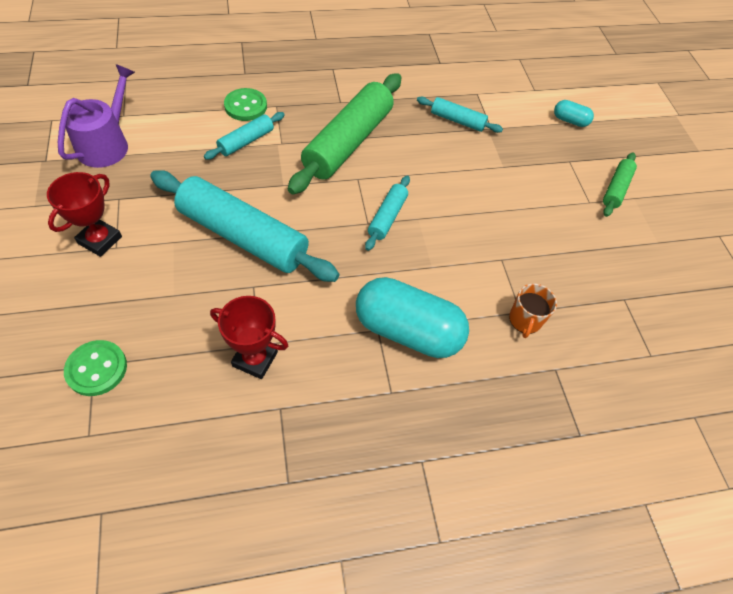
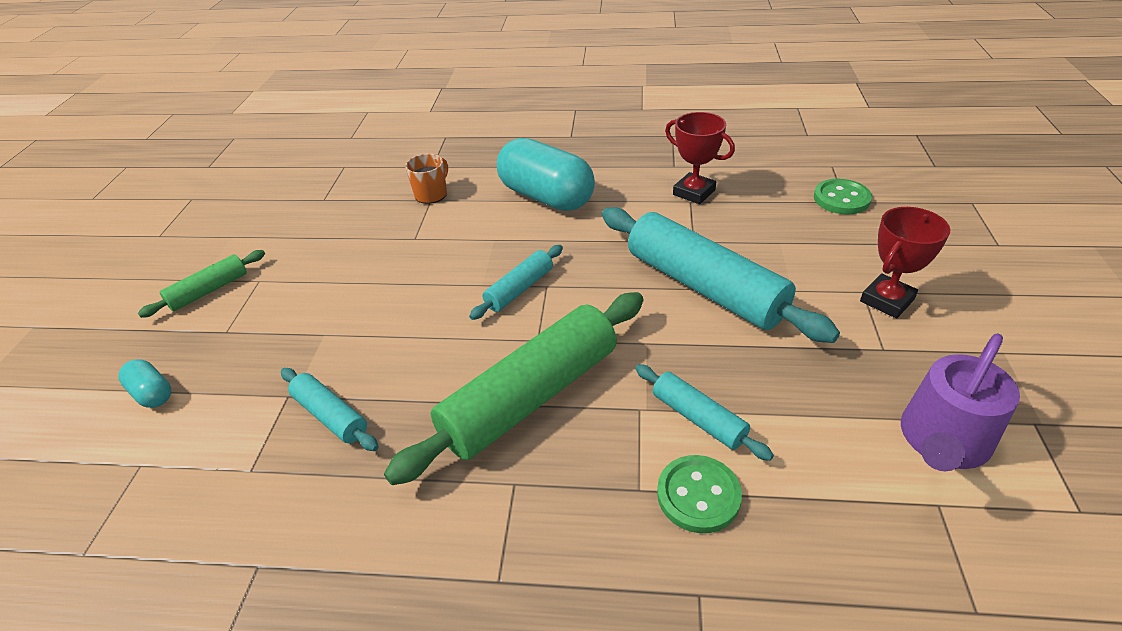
camera: 155 degrees left, 15 degrees down
(246, 141) = (698, 418): turquoise rolling pin -> turquoise rolling pin turned 75 degrees clockwise

